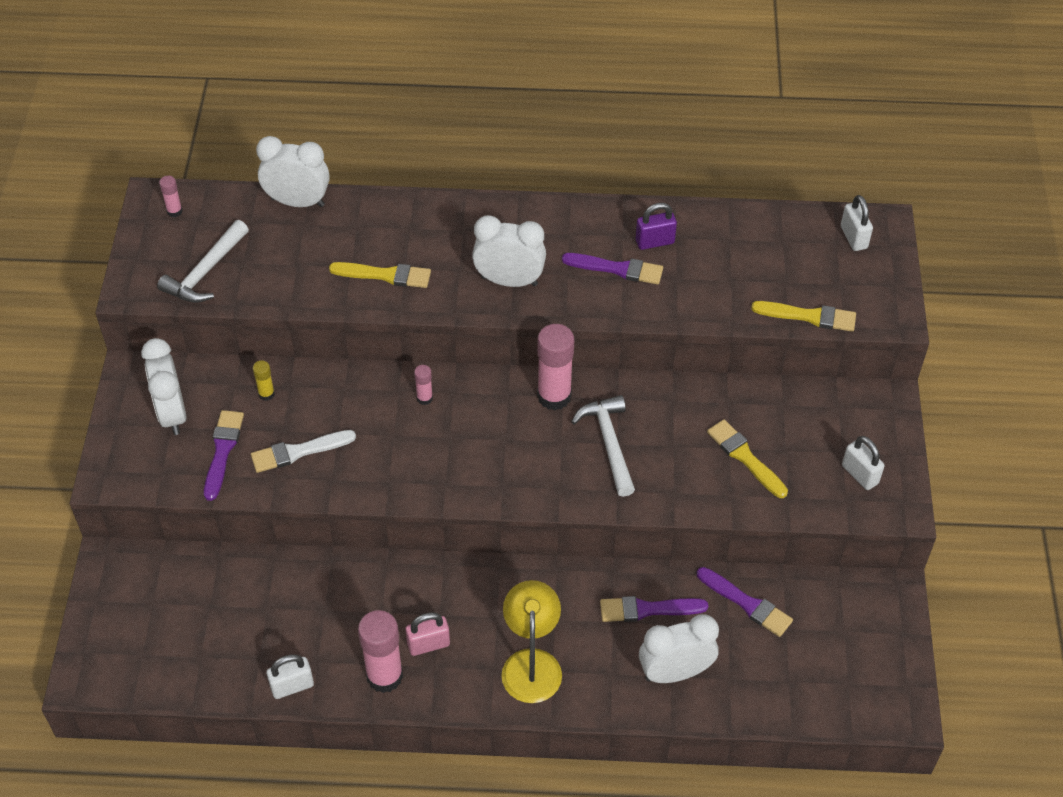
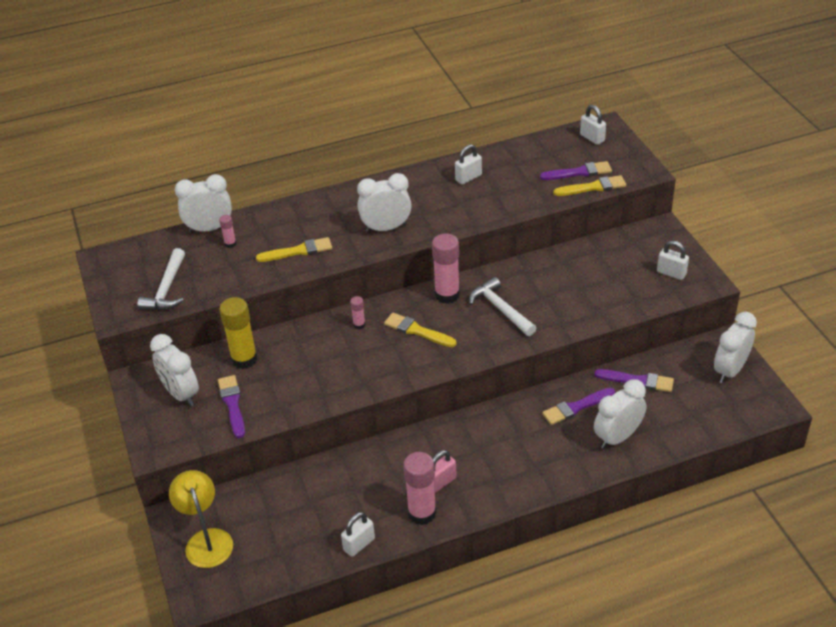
camera: 20 degrees left, 10 degrees down
(174, 211) = (122, 261): pink glue stick -> pink glue stick (230, 244)
(266, 394) = (244, 359): yellow glue stick -> yellow glue stick, size x2.11
(298, 452) = (288, 386): white brush -> none
(531, 663) = (519, 467): yellow lamp -> yellow lamp (206, 540)
(617, 269) = (454, 200): purple brush -> purple brush (579, 172)
(654, 242) = (468, 178): purple padlock -> white padlock
(745, 457) = (593, 287): yellow brush -> yellow brush (417, 331)
(875, 637) = (730, 370): none -> white clock

